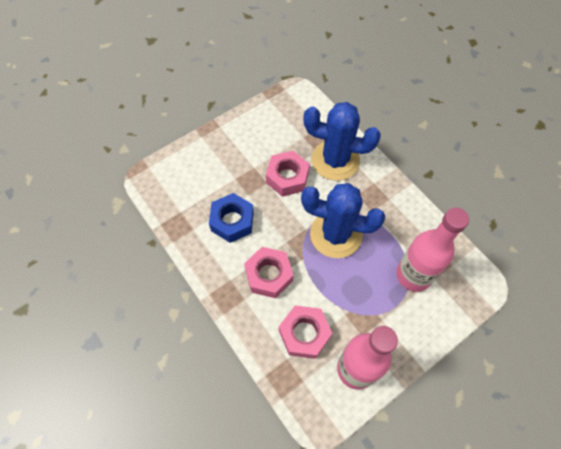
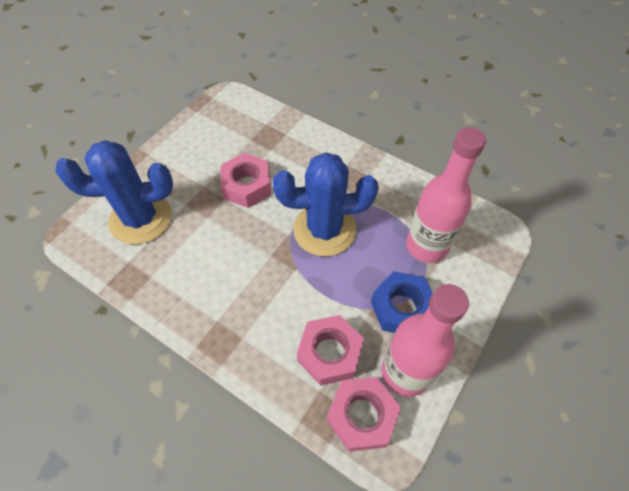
camera: 20 degrees left, 5 degrees down
(232, 221) = (197, 252): blue nut -> blue nut (402, 308)
(269, 275) = (263, 299): pink nut -> pink nut (361, 416)
(335, 160) = (295, 153): blue cactus -> blue cactus (141, 218)

